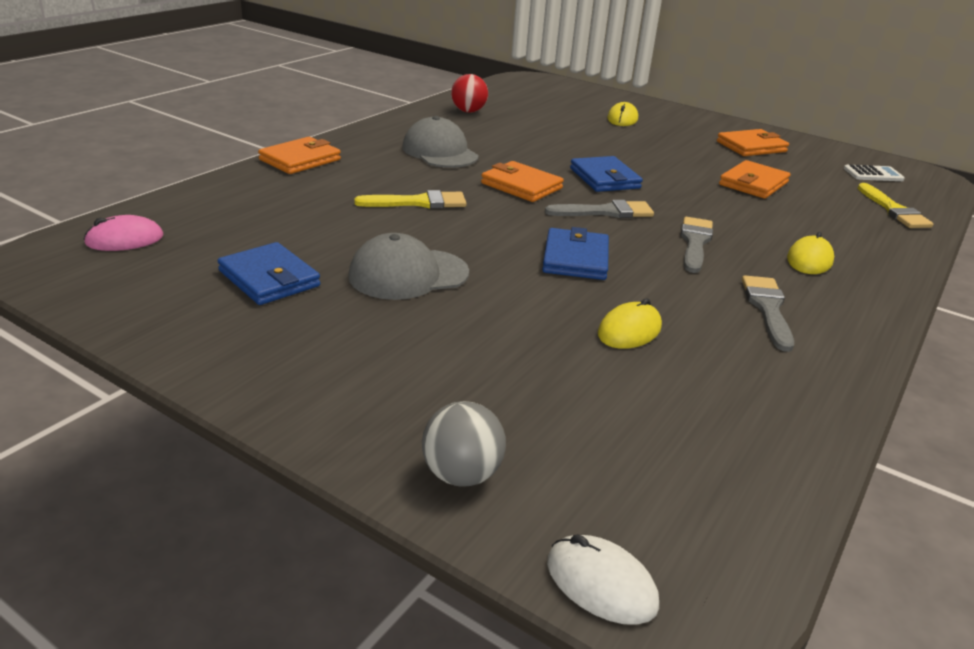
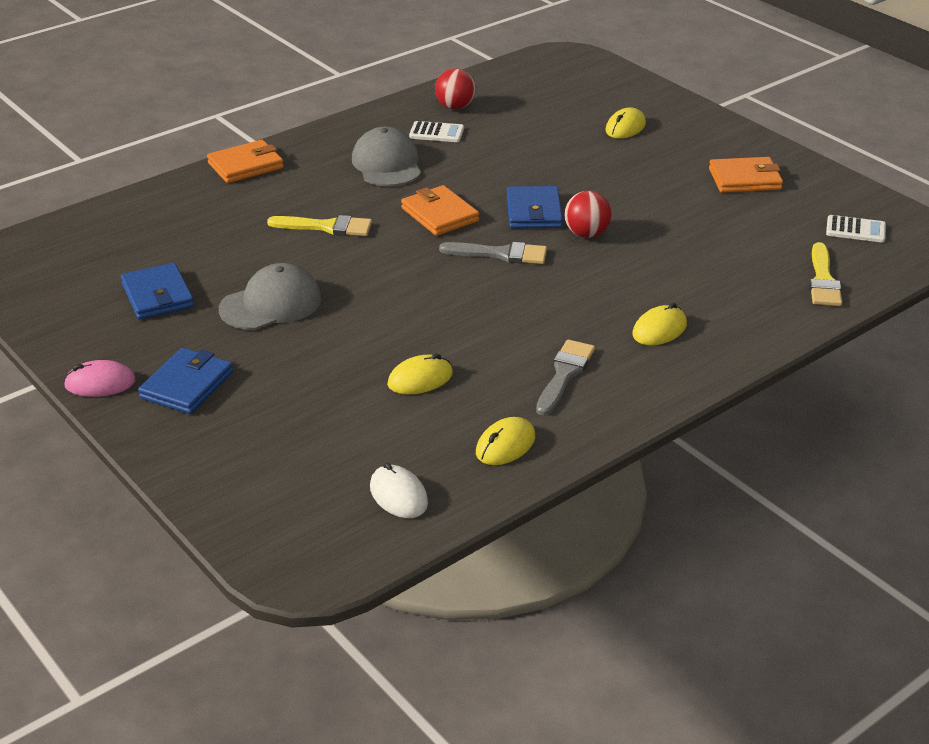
camera: 20 degrees right, 5 degrees up
(124, 240) = (62, 245): pink mouse -> pink mouse (100, 383)
(408, 274) = (271, 304): grey cap -> grey cap turned 150 degrees clockwise
(461, 475) = (211, 469): grey ball -> none
(467, 128) = (436, 133): none -> white calculator
(575, 259) = (429, 304): blue wallet -> blue wallet (187, 385)
(601, 583) = (255, 549): white mouse -> white mouse (398, 495)
(666, 191) = (586, 234): none -> red ball
(695, 242) = (560, 298): grey brush -> none
(753, 184) = (694, 231): orange wallet -> none
(782, 388) = (505, 445): none -> yellow mouse

